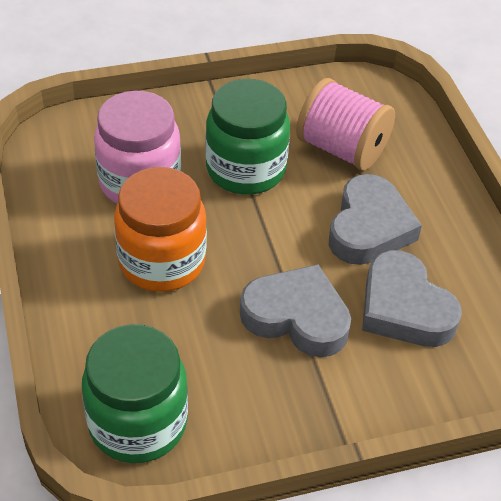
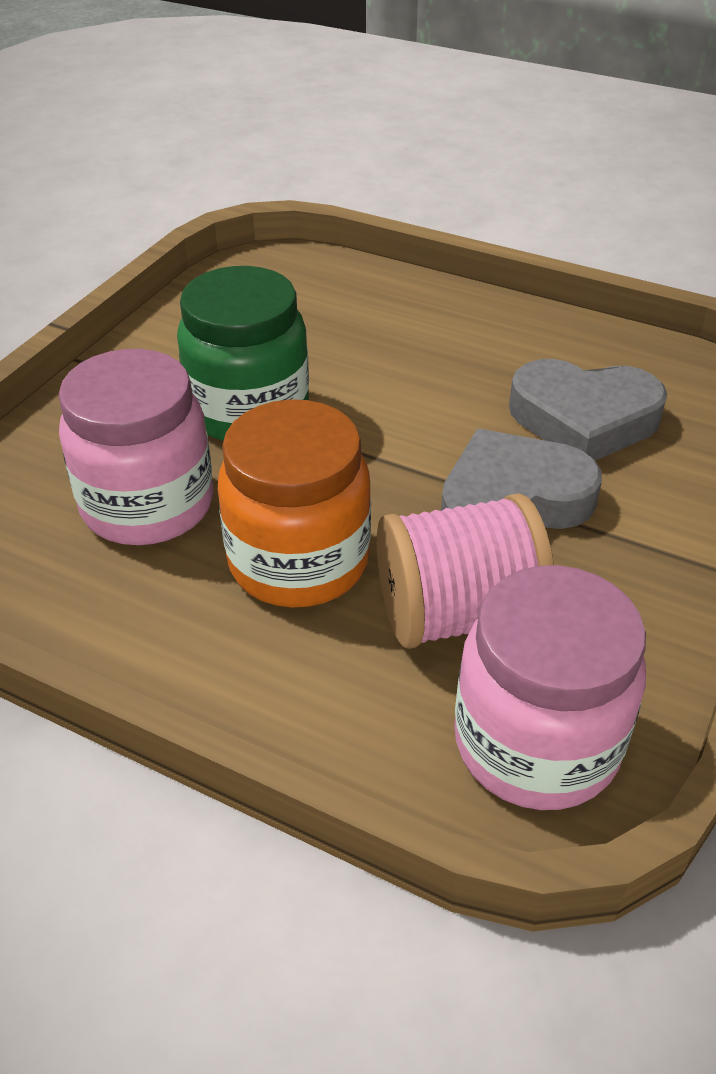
camera: 45 degrees left, 5 degrees down
(138, 423) = (536, 743): green jar -> pink jar
(341, 149) = (315, 331): pink spool -> pink spool (457, 614)
(369, 228) = (447, 378): grey heart -> none

